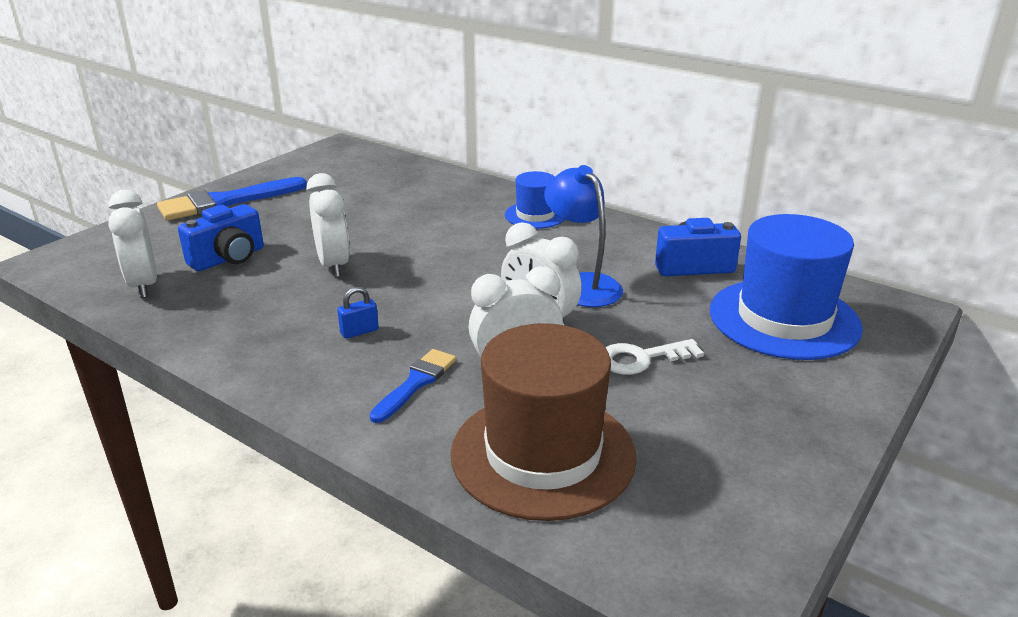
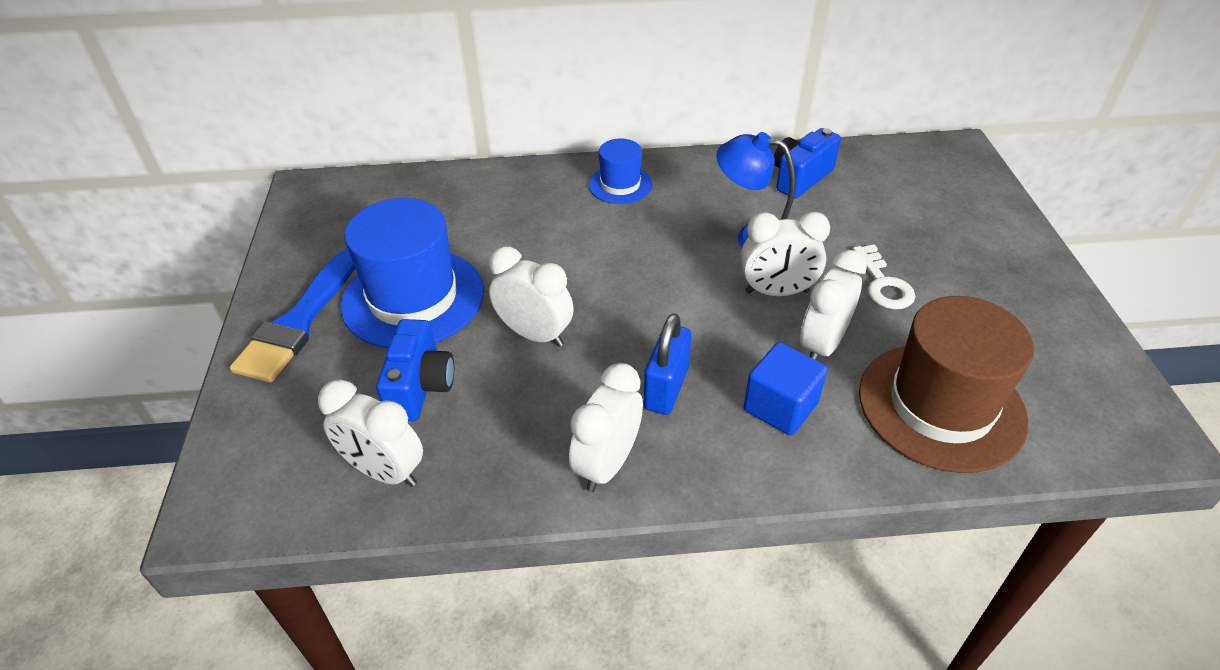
camera: 40 degrees left, 15 degrees up
(253, 348) = (607, 464): none -> white clock
(359, 331) = (666, 388): blue padlock -> blue padlock, size x1.80
(416, 383) = (780, 407): blue brush -> blue cube
(641, 359) = (883, 284): white key -> white key turned 45 degrees counterclockwise
(784, 319) = (912, 195): blue hat -> blue hat (413, 298)

